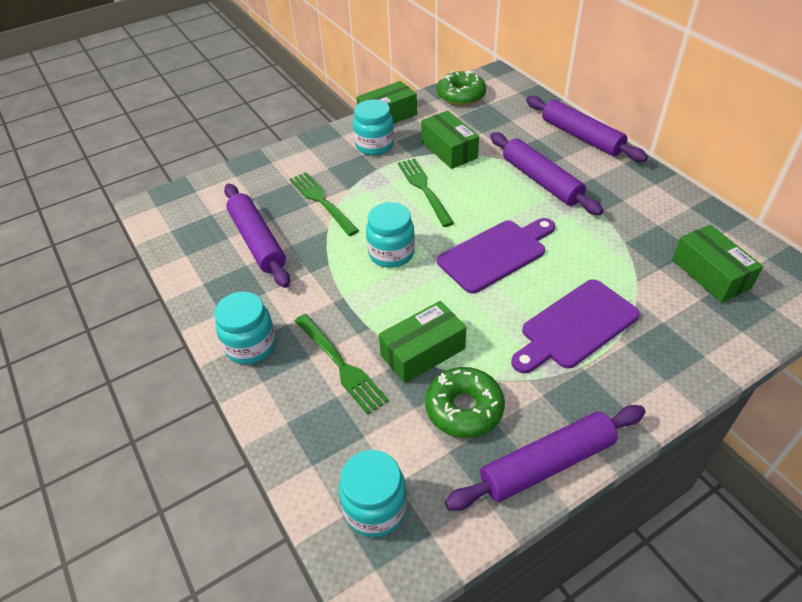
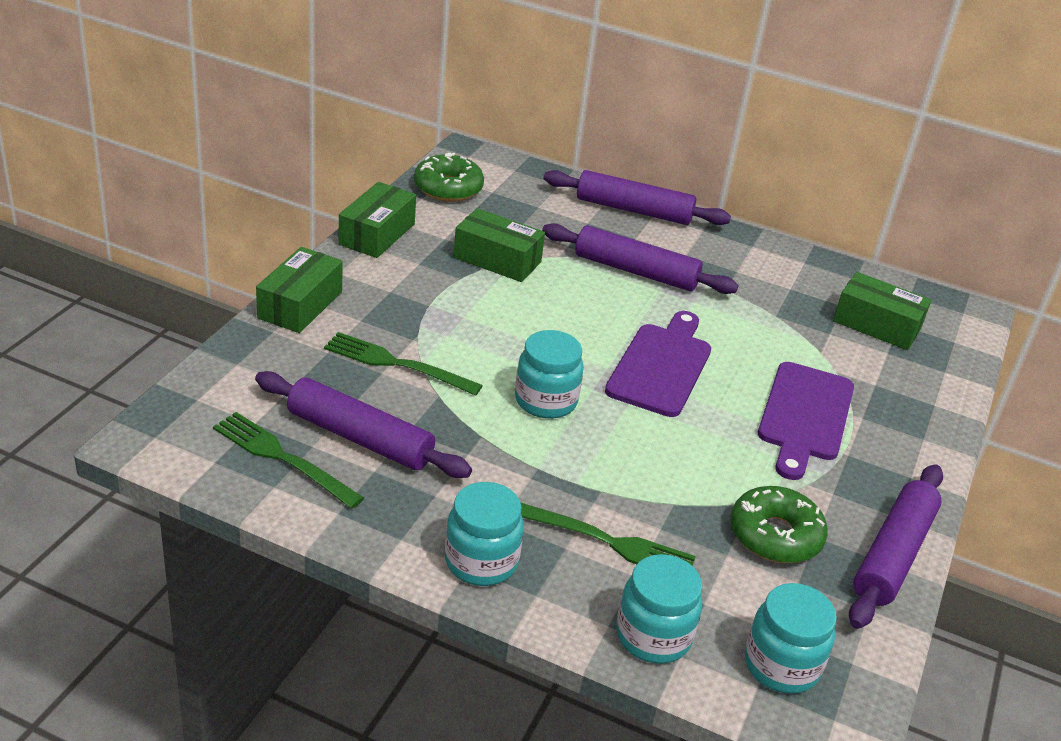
camera: 40 degrees left, 10 degrees down
(374, 145) = (397, 276): turquoise jar -> turquoise jar (653, 636)
(423, 189) = (511, 314): green fork -> green fork (281, 457)
(423, 352) = (682, 495): green box -> green box (300, 305)

